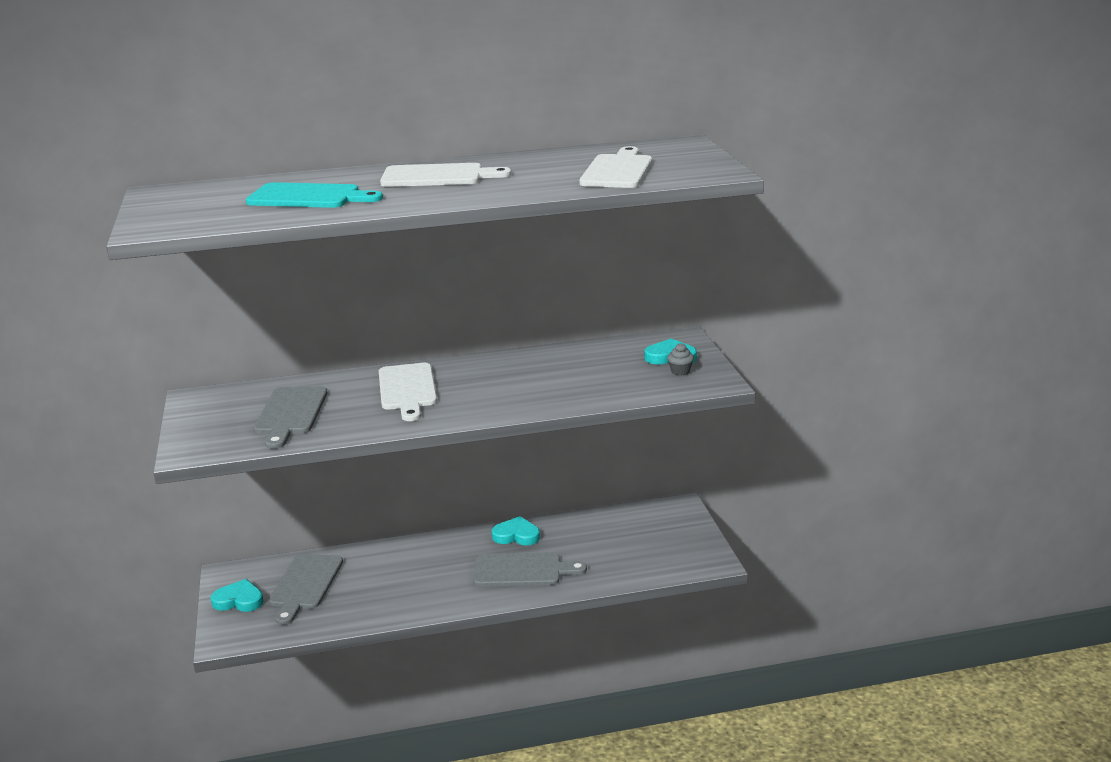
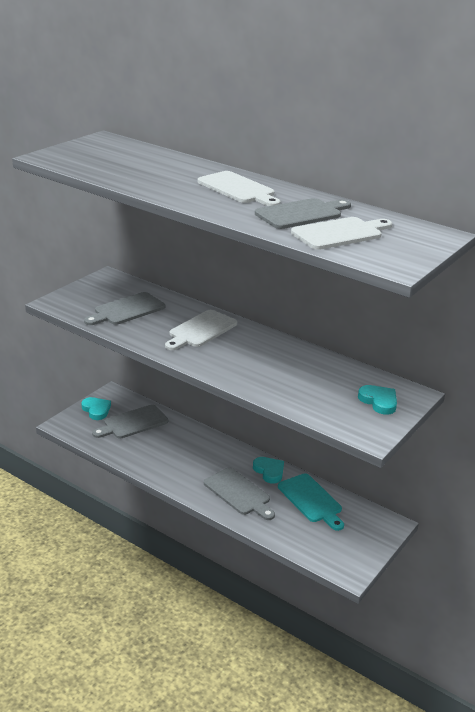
camera: 45 degrees right, 5 degrees up
(309, 197) = (149, 172): turquoise cutting board -> turquoise cutting board (311, 500)
(547, 171) = (301, 214): none -> grey cutting board
(680, 371) = (364, 414): grey cupcake -> none

